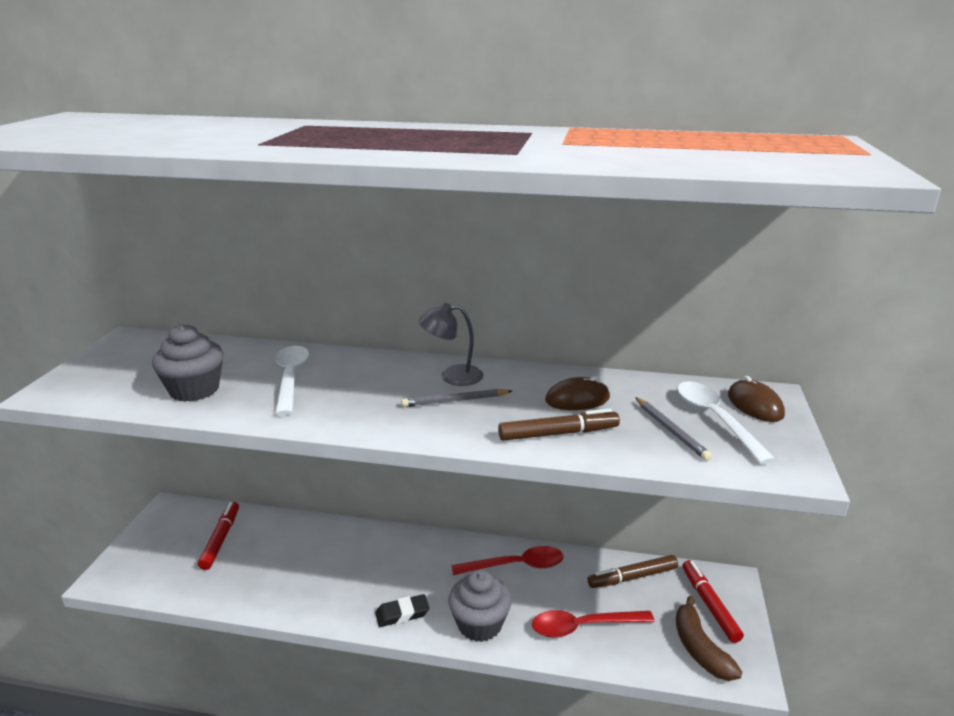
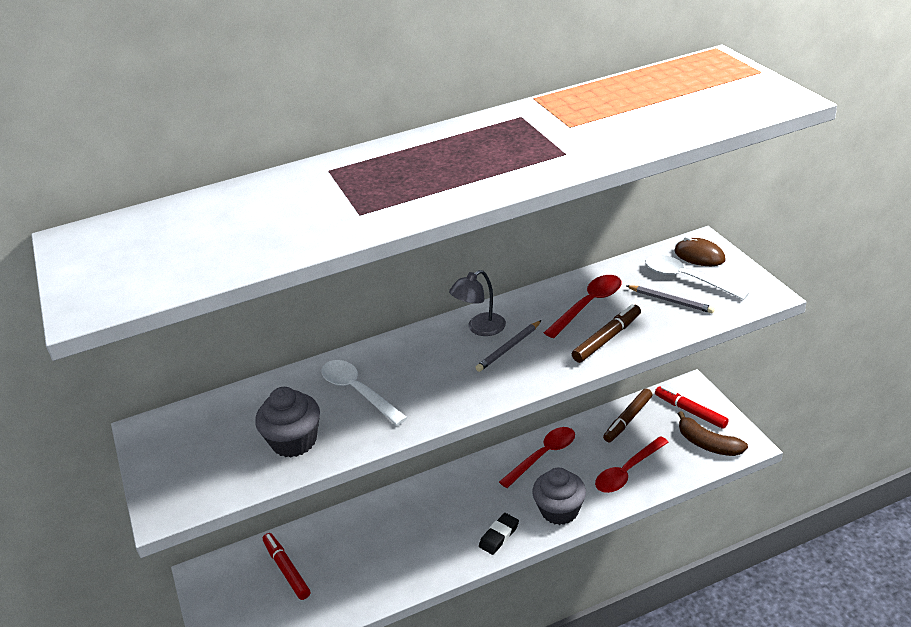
camera: 30 degrees left, 10 degrees up
(577, 399) = (588, 305): brown mouse -> red spoon

